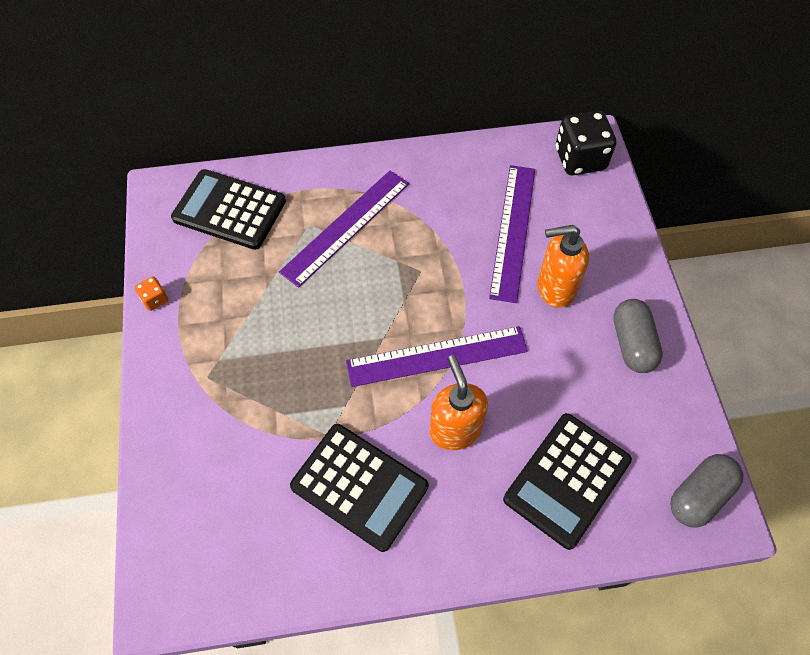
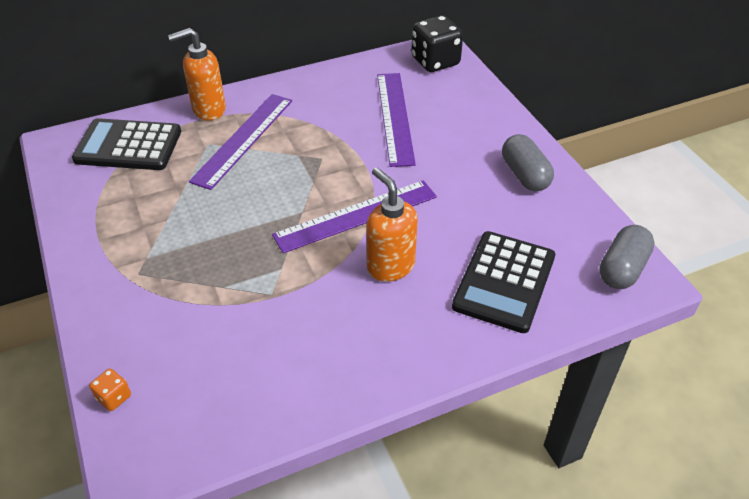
camera: 15 degrees left, 15 degrees down
(155, 299) = (70, 224): orange dice -> orange dice (114, 397)
(359, 486) = (313, 327): black calculator -> none
(554, 289) = (445, 150): orange soap dispenser -> orange soap dispenser (208, 110)

